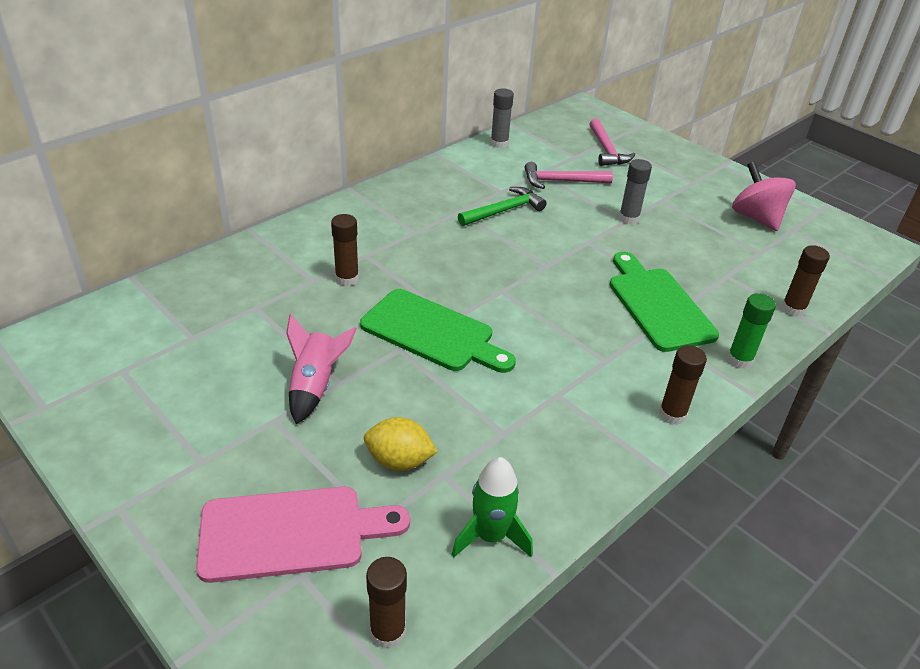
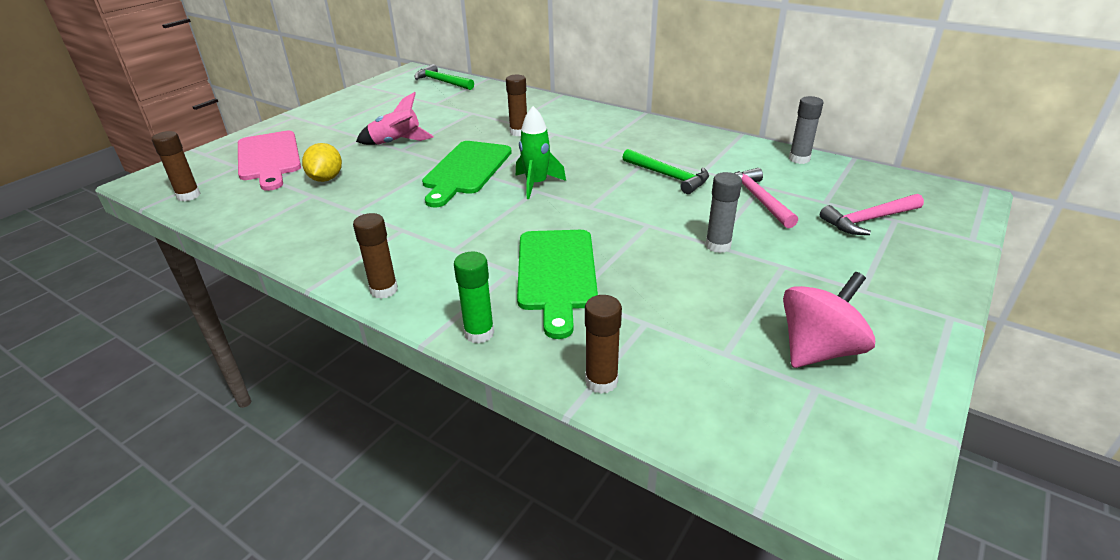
camera: 80 degrees right, 5 degrees down
(103, 321) = (442, 82): none -> green hammer
(490, 536) = (253, 218): green rocket -> green rocket (536, 184)
(658, 305) = (556, 274): green cutting board -> green cutting board turned 120 degrees clockwise

